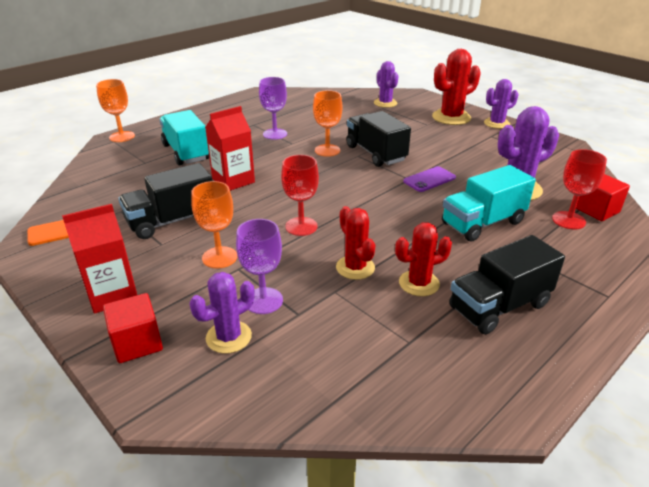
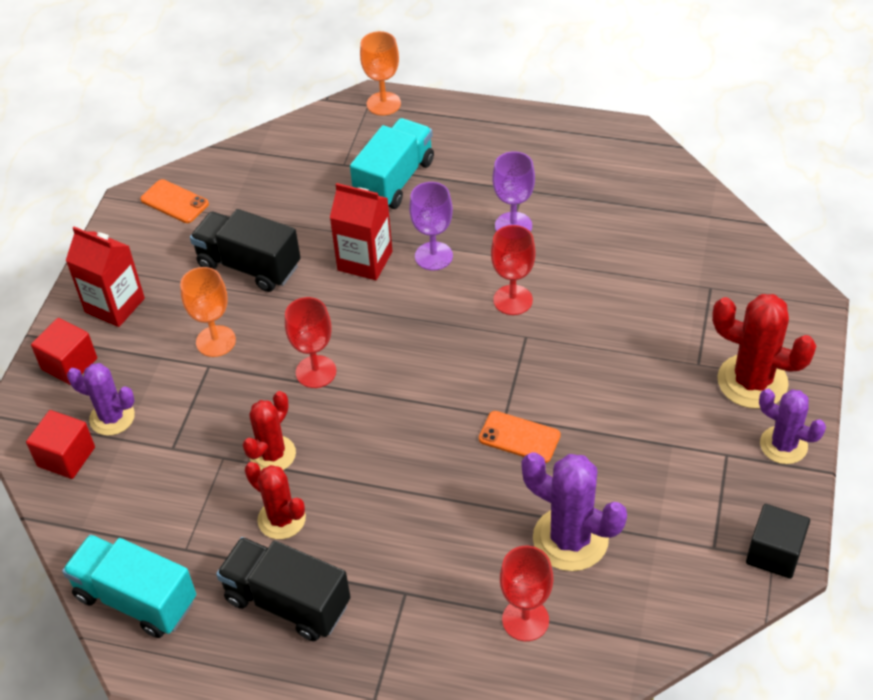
camera: 60 degrees right, 15 degrees up
(263, 301) = (174, 412): purple goblet -> purple goblet (433, 256)
(327, 150) = (513, 300): orange goblet -> red goblet
(375, 153) = (547, 351): black truck -> none
(385, 103) = (731, 283): purple cactus -> none
(429, 179) = (519, 437): purple phone -> orange phone
(482, 223) = (448, 532): turquoise truck -> turquoise truck (136, 599)
(562, 145) = (774, 553): none -> black cube
(597, 210) = (579, 645): red cube -> red cube (66, 457)

